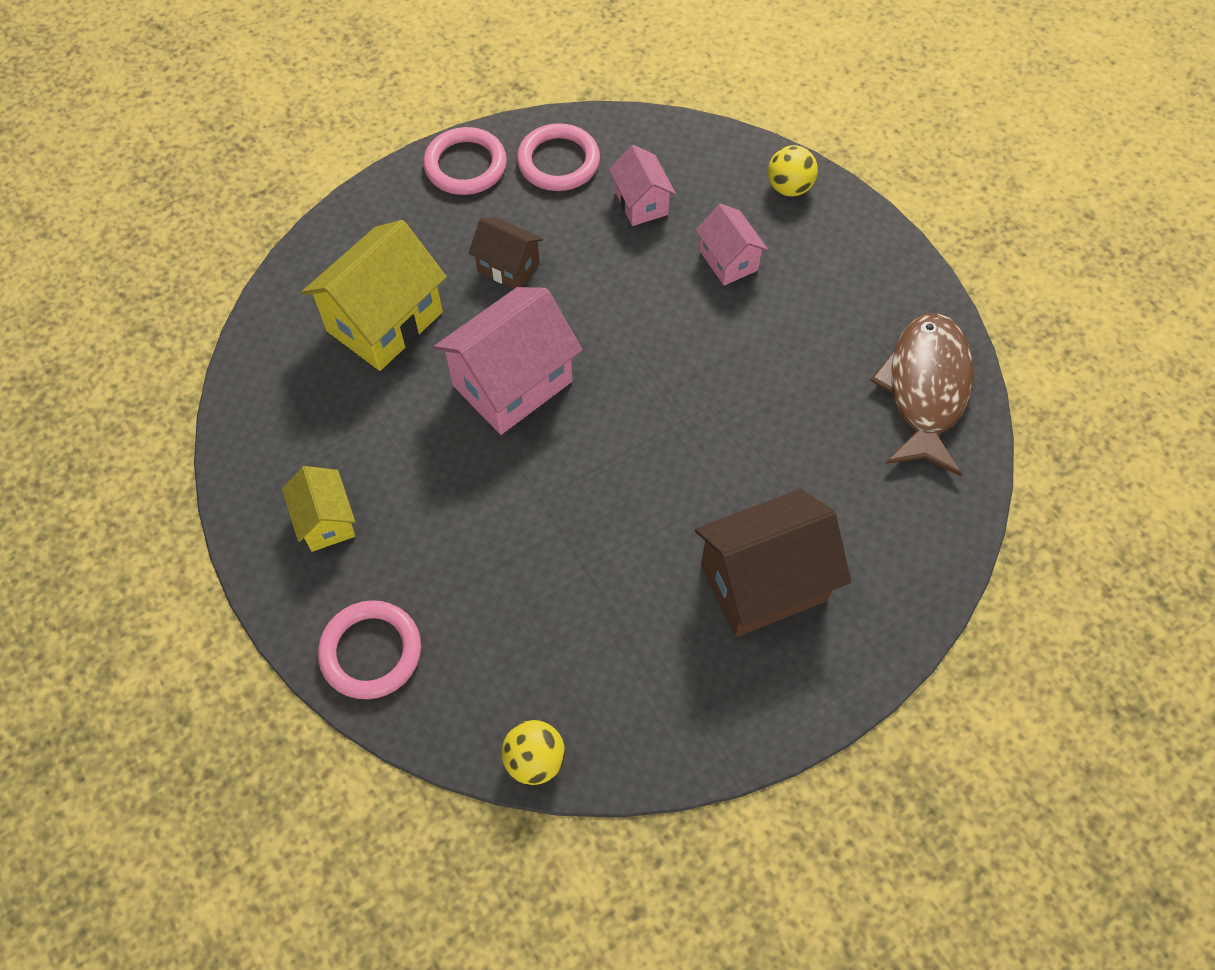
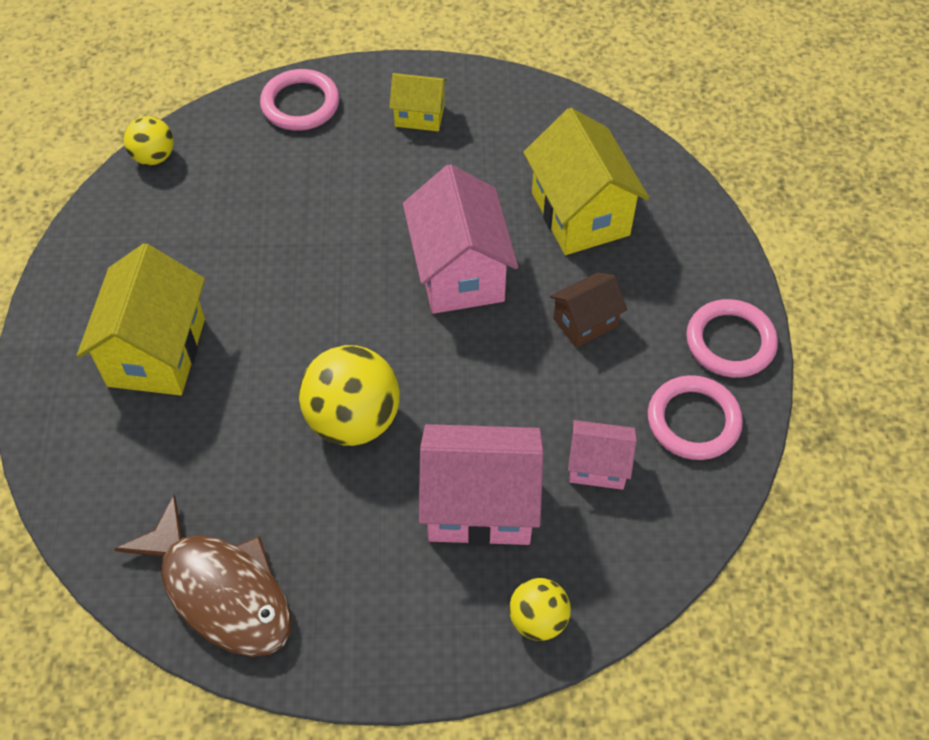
camera: 120 degrees right, 5 degrees down
(717, 383) = (353, 419): none -> yellow ball
(728, 260) = (480, 505): pink house -> pink house, size x1.82
(763, 583) = (156, 352): brown house -> yellow house

